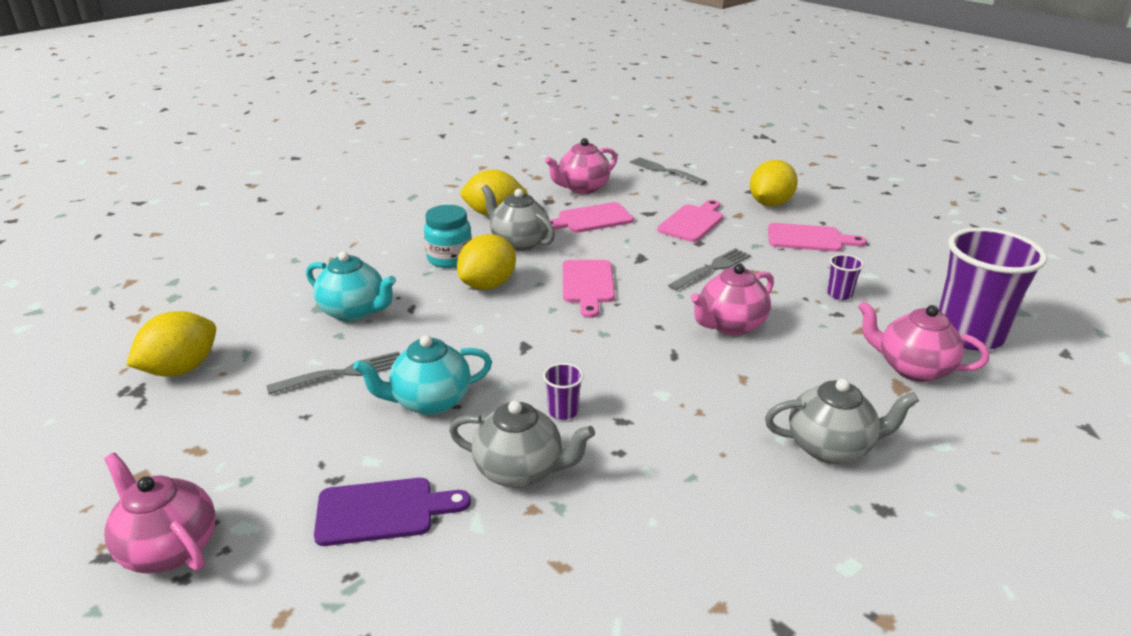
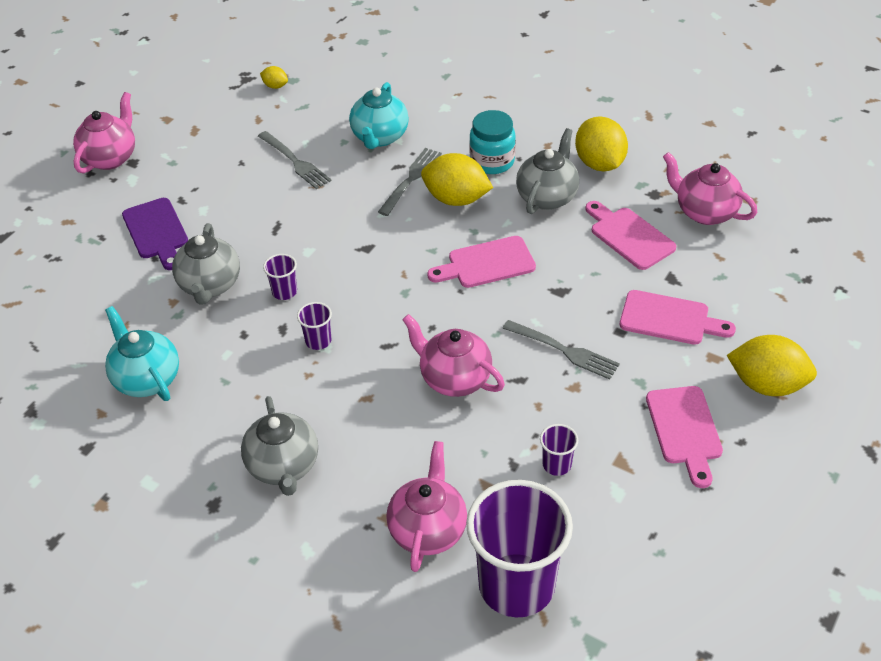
camera: 75 degrees right, 15 degrees up
(181, 369) = (275, 86): yellow lemon -> yellow lemon, size x0.47
(430, 402) = (275, 217): turquoise teapot -> turquoise teapot (146, 379)
(651, 398) = (318, 341): none -> purple cup
(664, 171) = (804, 271): grey fork -> grey fork (411, 179)

